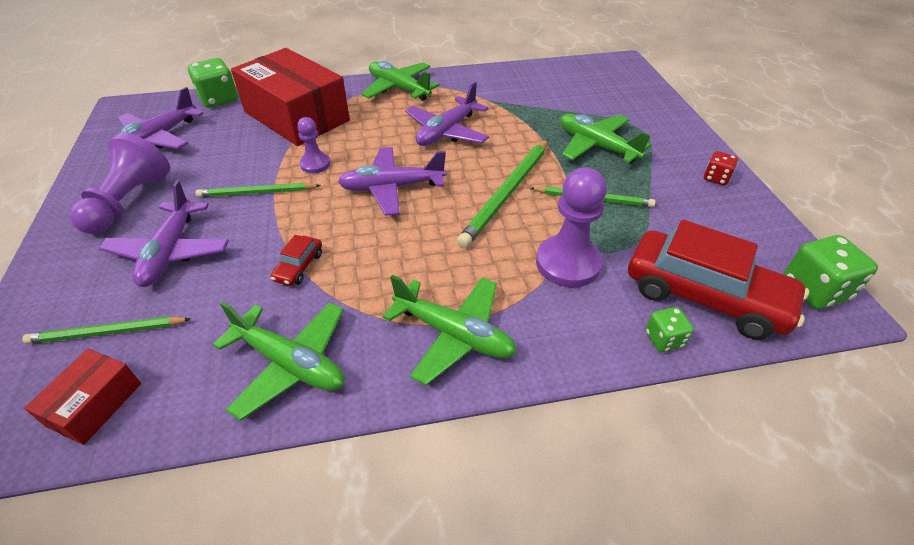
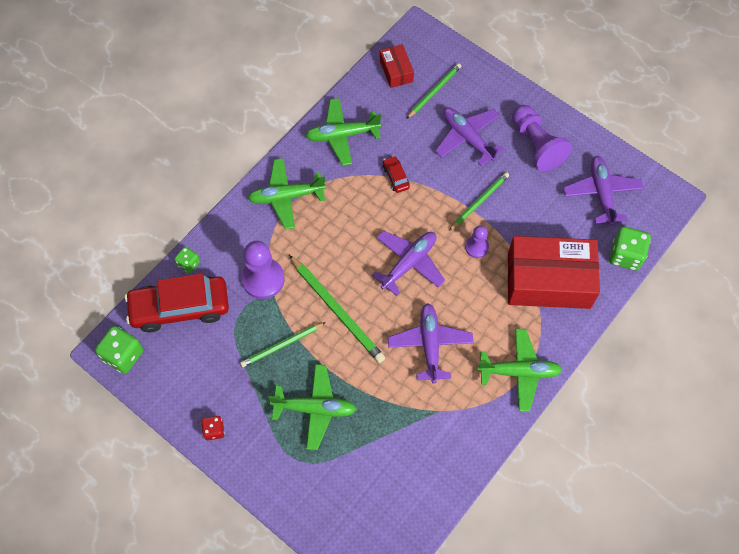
camera: 140 degrees right, 20 degrees up
(507, 193) = (337, 310): green pencil -> green pencil turned 150 degrees clockwise

